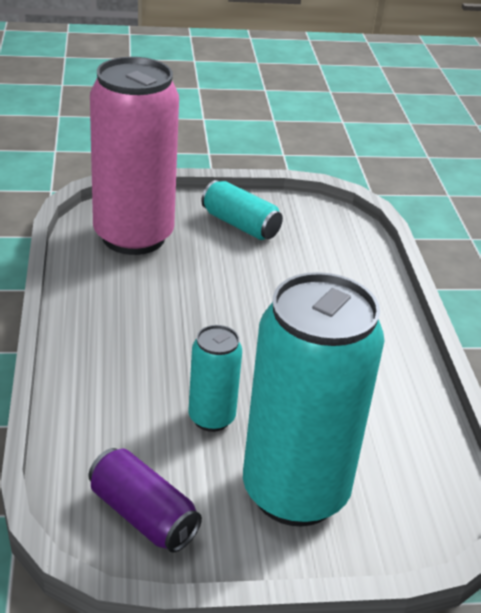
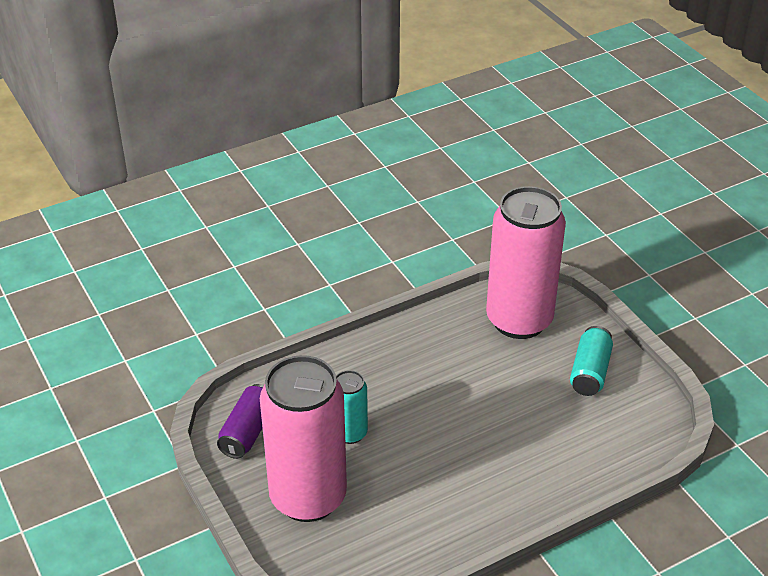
camera: 70 degrees right, 5 degrees up
(295, 492) = (308, 497): turquoise can -> pink can

